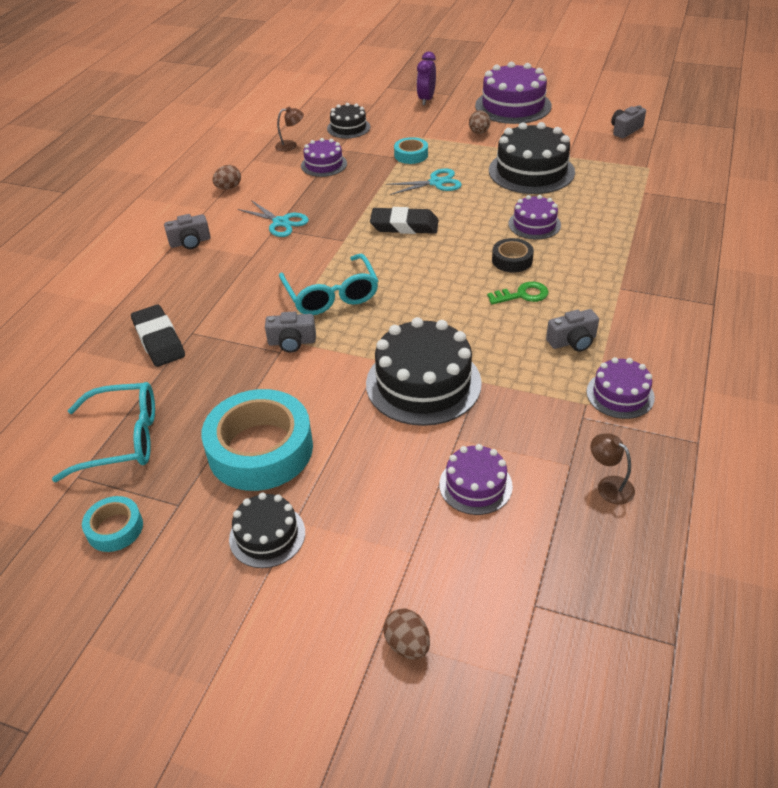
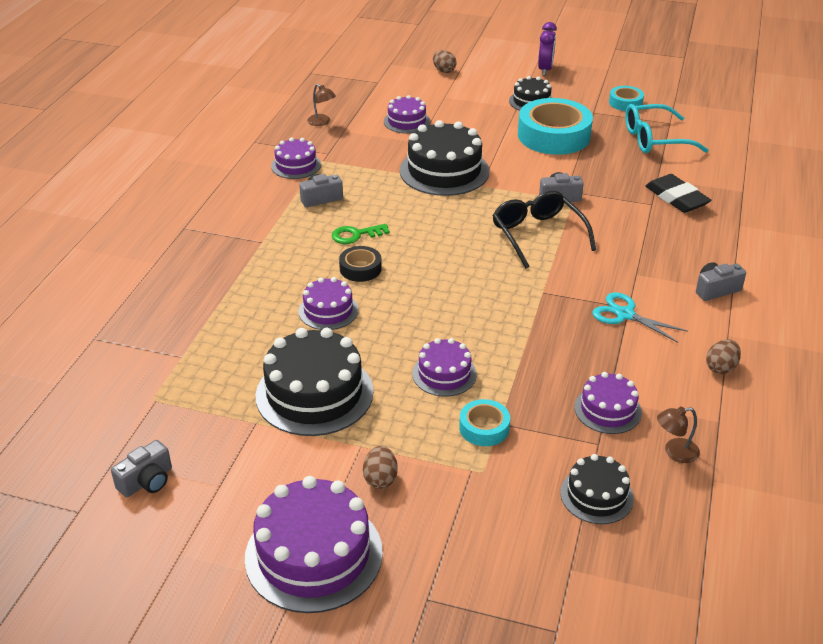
camera: 175 degrees right, 5 degrees down
(331, 295) = (538, 235): turquoise glasses -> black glasses
(404, 226) = (478, 309): black eraser -> none
(426, 99) = (473, 580): purple clock -> purple clock (545, 69)
(436, 183) = (444, 374): turquoise scissors -> purple cake

